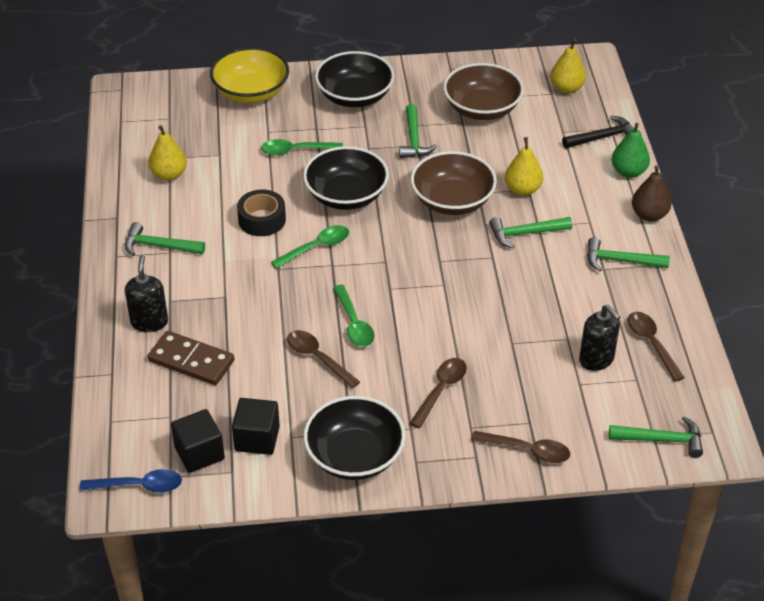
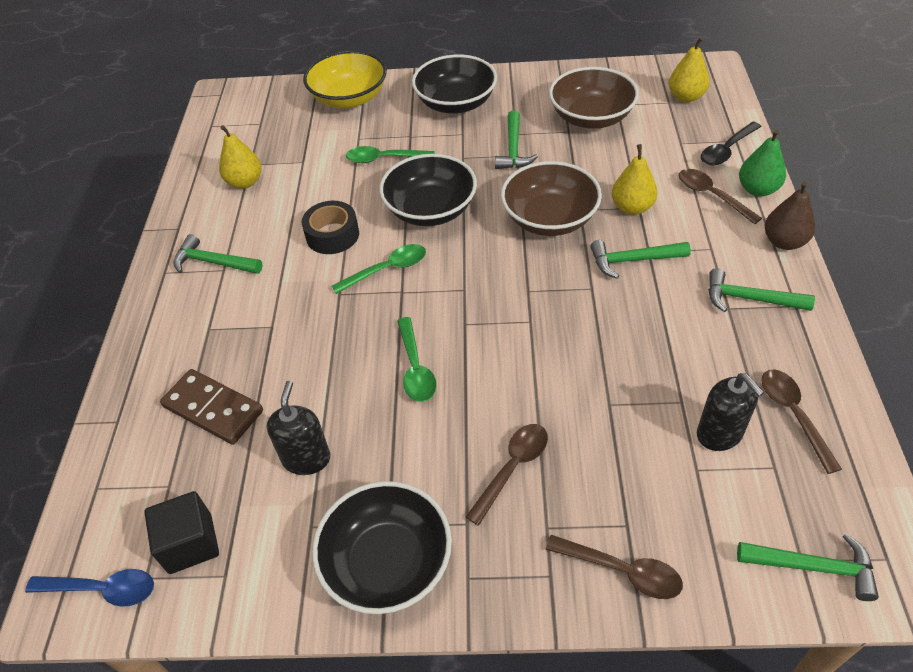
camera: 10 degrees right, 5 degrees up
(149, 322) = (178, 355): black soap dispenser -> black soap dispenser (306, 458)
(257, 438) = (267, 526): black cube -> none
(318, 358) = (364, 413): brown spoon -> brown spoon (712, 196)
(603, 137) = (726, 150): black hammer -> black spoon

